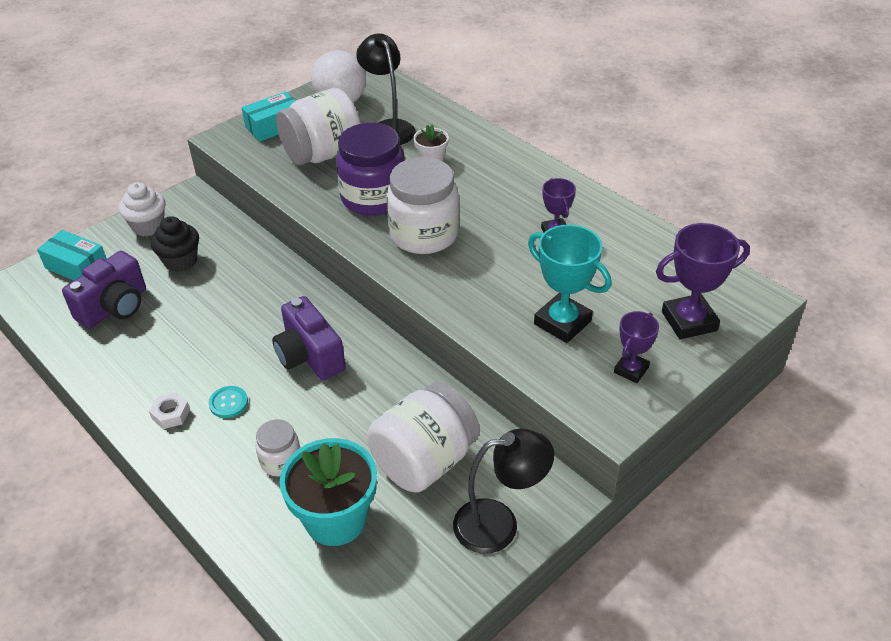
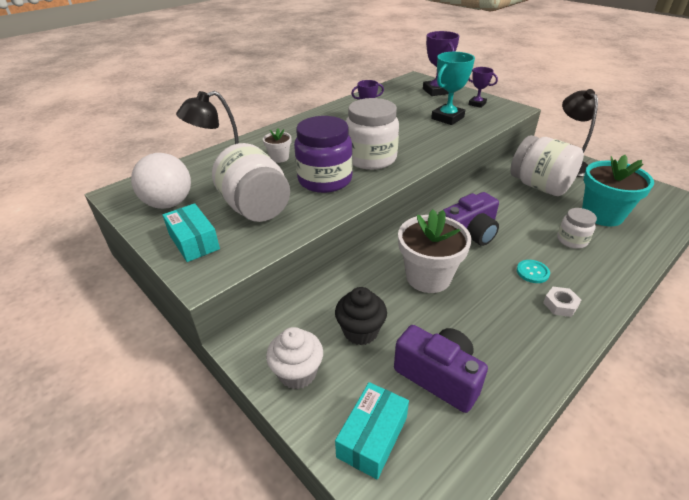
camera: 90 degrees left, 5 degrees down
(242, 312) = (428, 277): none -> white flower pot

